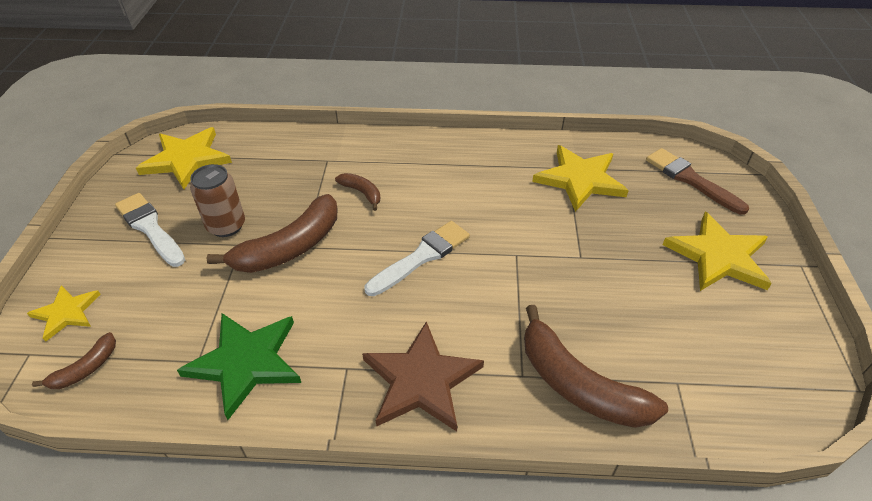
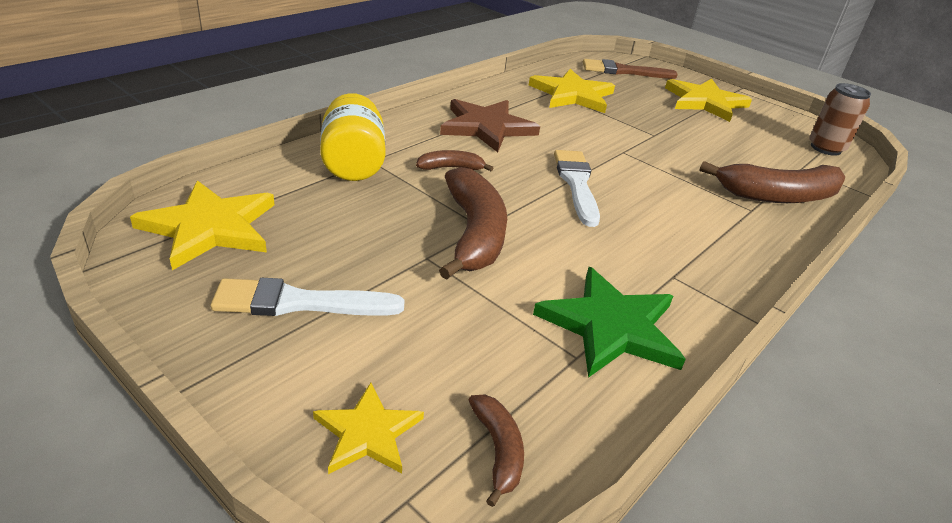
camera: 55 degrees left, 10 degrees down
(226, 226) = (382, 253): brown can -> brown can (825, 148)
(314, 156) = (353, 163): none -> yellow jar
(421, 380) = (720, 249): brown star -> brown star (487, 127)

